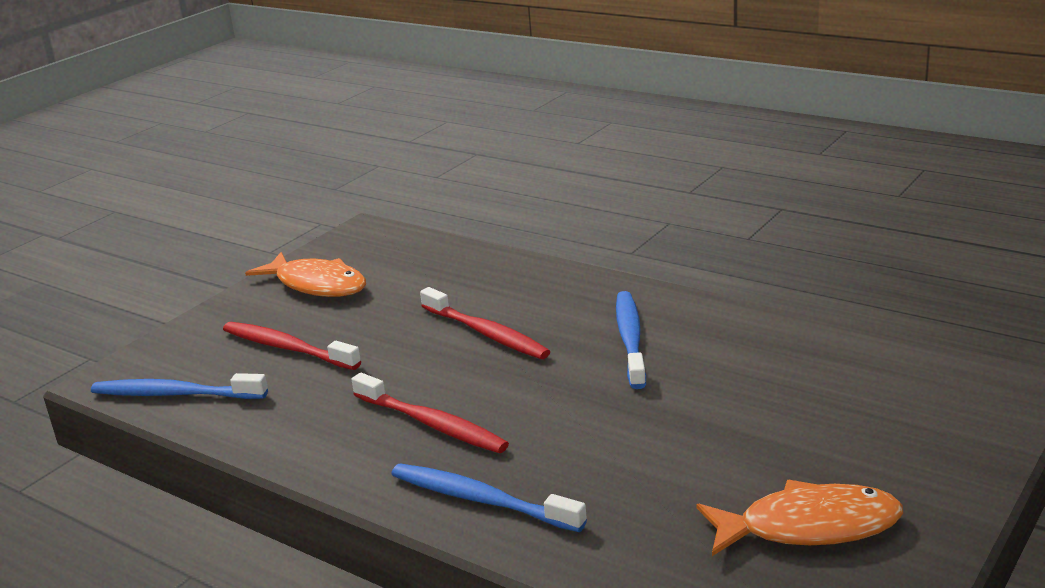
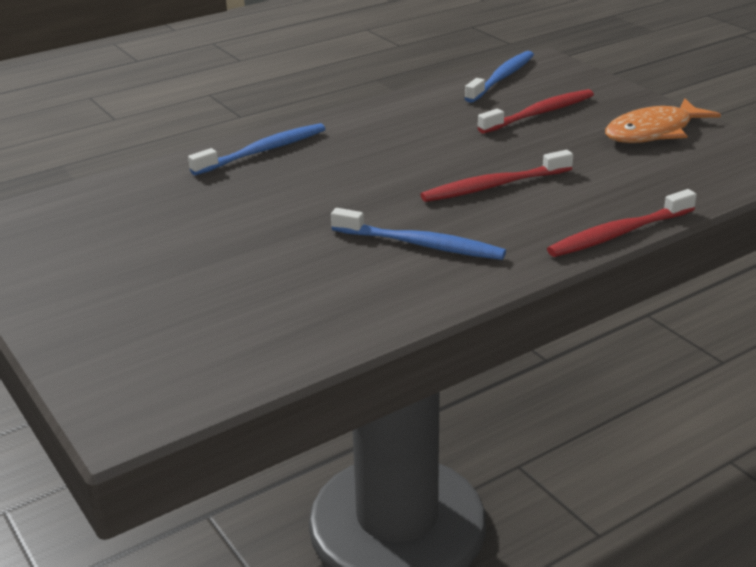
camera: 110 degrees right, 5 degrees up
(431, 424) = (372, 148): red toothbrush -> red toothbrush (618, 234)
(809, 527) = (94, 247): orange fish -> none

